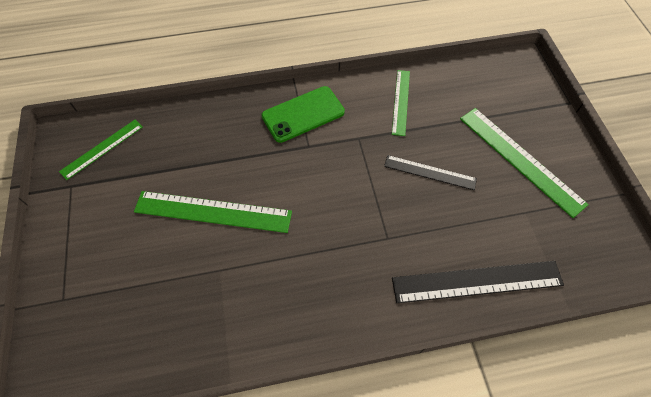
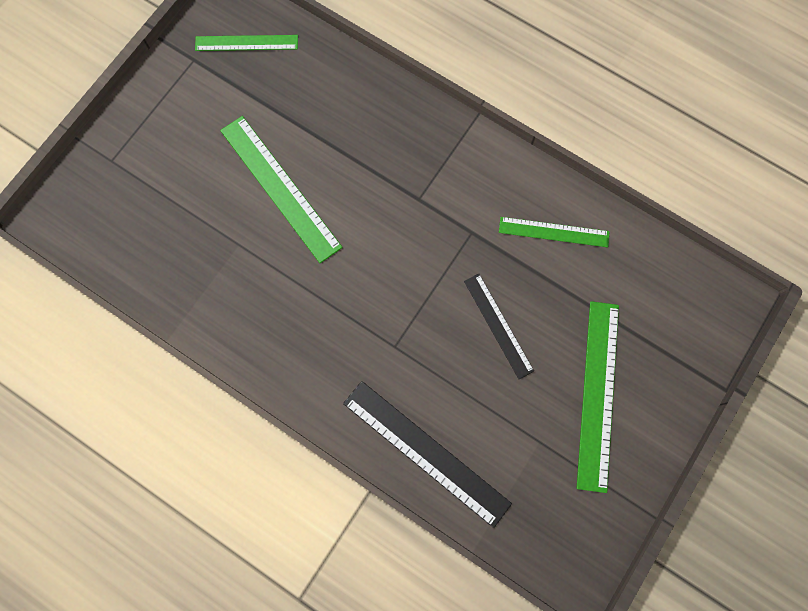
camera: 45 degrees right, 15 degrees up
(303, 114) = (447, 161): green phone -> none
(401, 102) = (553, 232): green ruler -> green ruler turned 45 degrees clockwise

